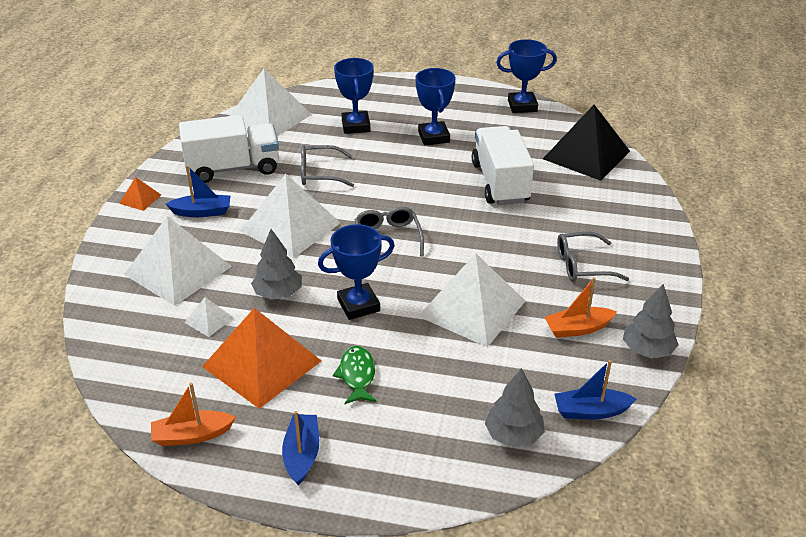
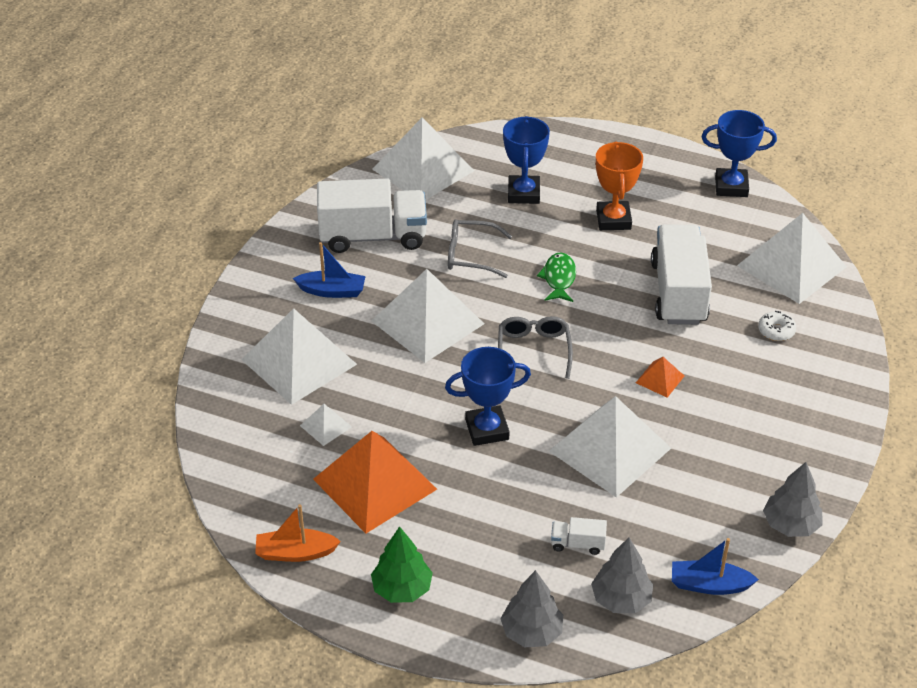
camera: 10 degrees right, 5 degrees up
(140, 199) = (265, 265): orange pyramid -> orange pyramid (660, 379)
(278, 293) = (402, 404): grey tree -> grey tree (531, 632)
(302, 454) = (402, 589): blue boat -> green tree
(357, 375) = (471, 511): green fish -> green fish (559, 278)
(433, 137) = (613, 220): blue trophy -> orange trophy
(461, 391) = (577, 544): none -> white truck
(578, 328) = (720, 489): orange boat -> none
(582, 265) = (746, 413): grey glasses -> none
(586, 155) = (791, 266): black pyramid -> white pyramid
(588, 201) = (776, 331): none -> white donut

